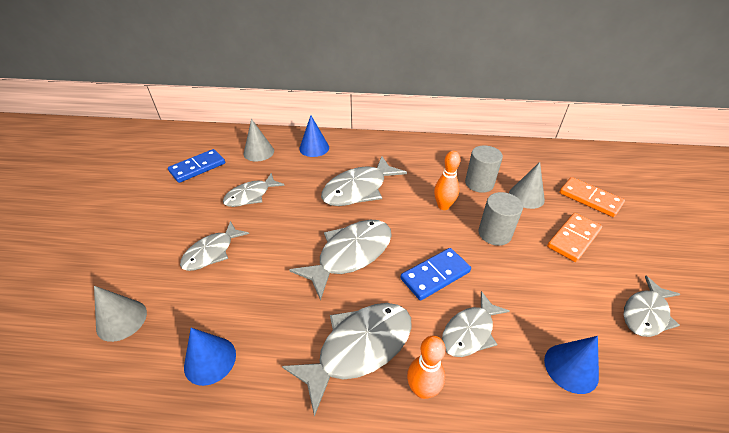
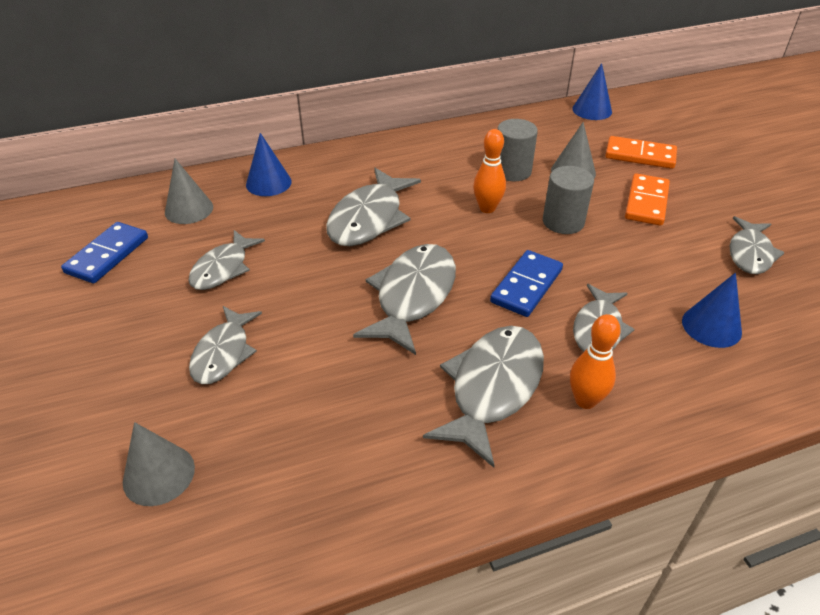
camera: 25 degrees left, 0 degrees up
(210, 360) = (322, 468): blue cone -> blue cone (592, 110)

